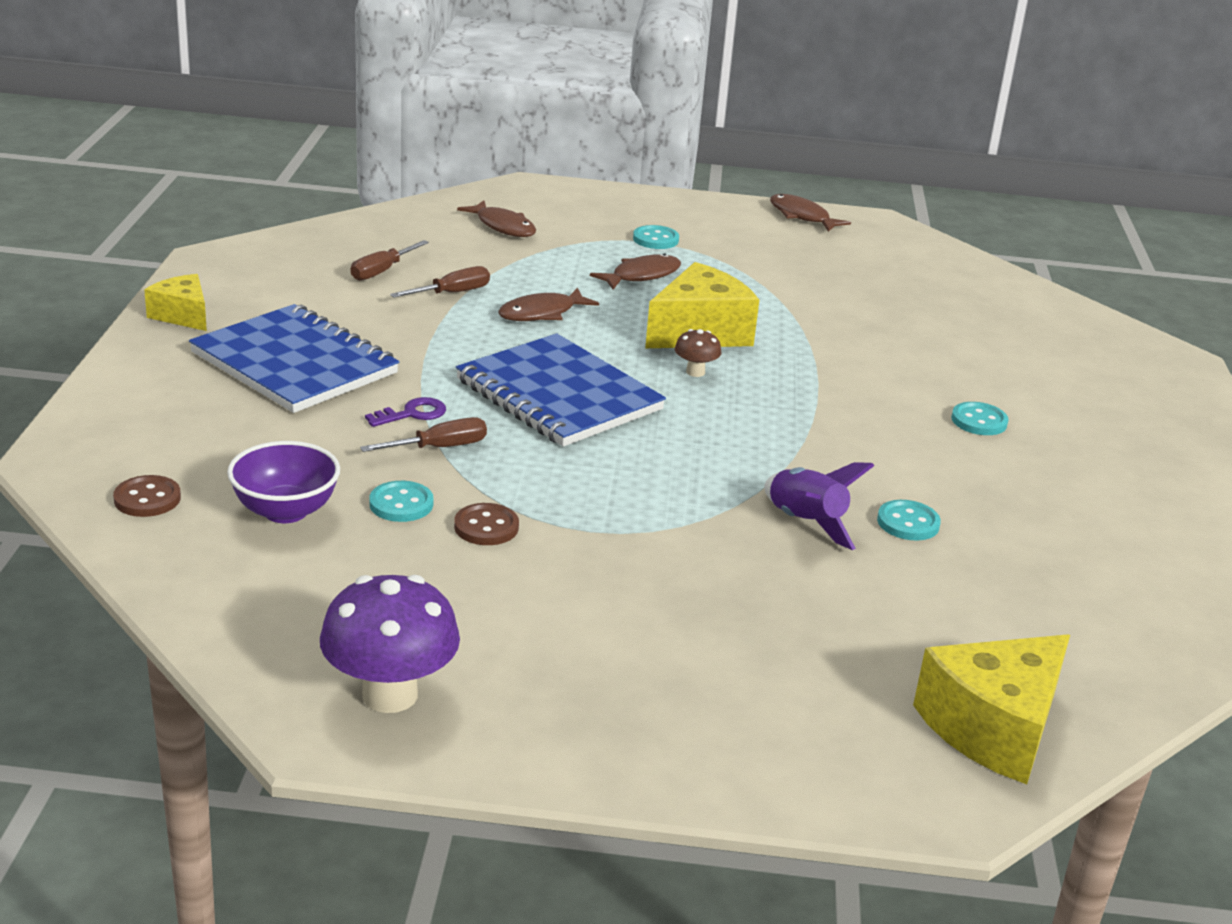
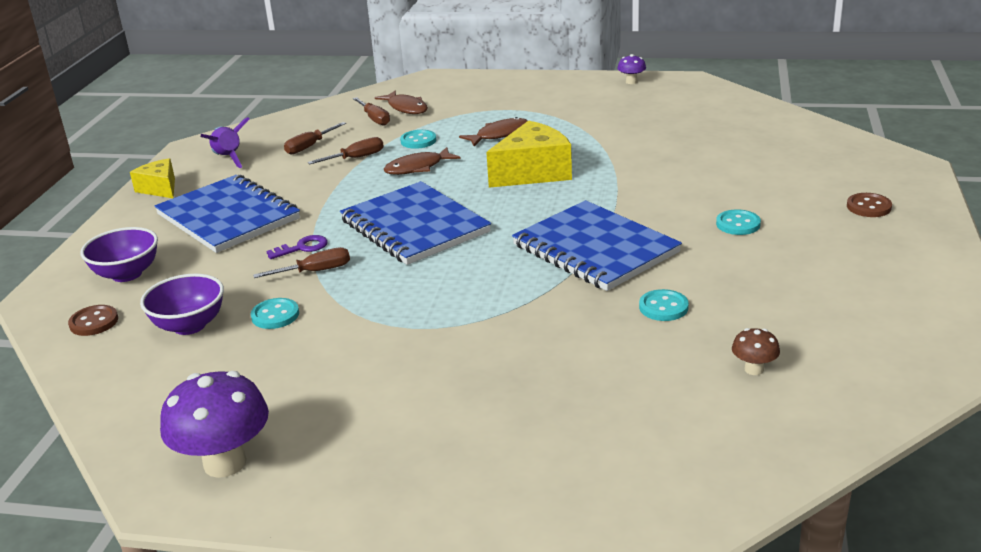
camera: 10 degrees right, 0 degrees up
(173, 434) = (127, 274): none -> purple bowl
(462, 239) = (374, 119): none -> brown screwdriver
(486, 527) = (333, 329): brown button -> brown button (868, 207)
(655, 239) = (516, 107): turquoise button -> turquoise button (418, 141)
(695, 372) = (522, 202): brown mushroom -> brown mushroom (754, 369)
(802, 216) = (631, 82): brown fish -> purple mushroom
(805, 441) = (595, 249): none -> blue notebook
(805, 523) = (581, 312): purple rocket -> purple rocket (228, 158)
(993, 728) = (699, 472): yellow cheese -> none

